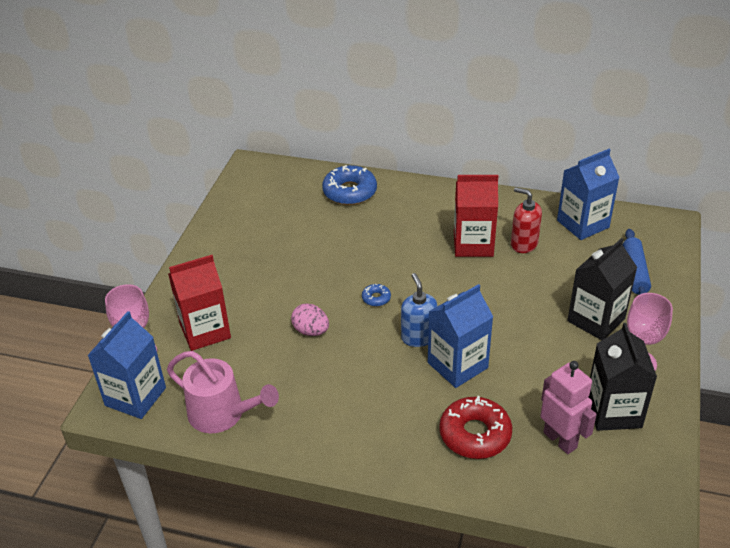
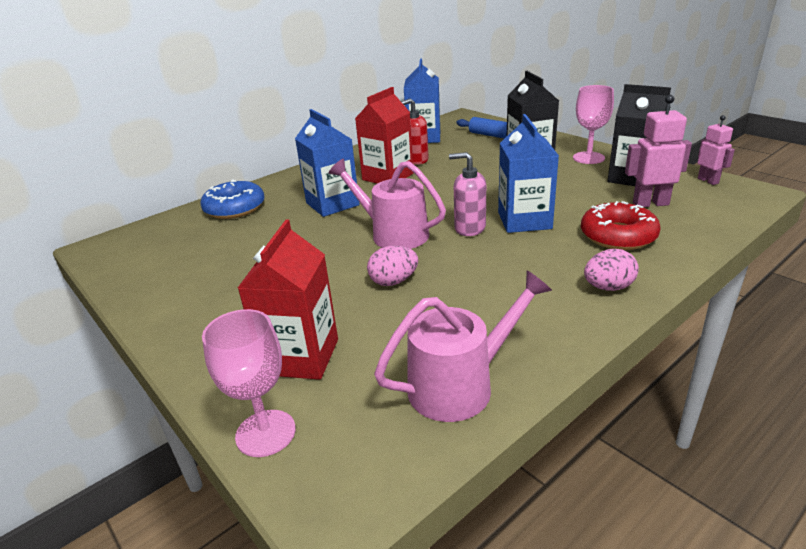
camera: 55 degrees left, 10 degrees down
(135, 396) = (347, 465): blue carton -> blue carton (332, 204)
(376, 298) = (393, 234): blue donut -> pink watering can
(384, 451) = (608, 287): none -> pink egg
(418, 337) = (469, 228): blue soap dispenser -> pink soap dispenser
(656, 473) = (708, 181): none -> pink robot

